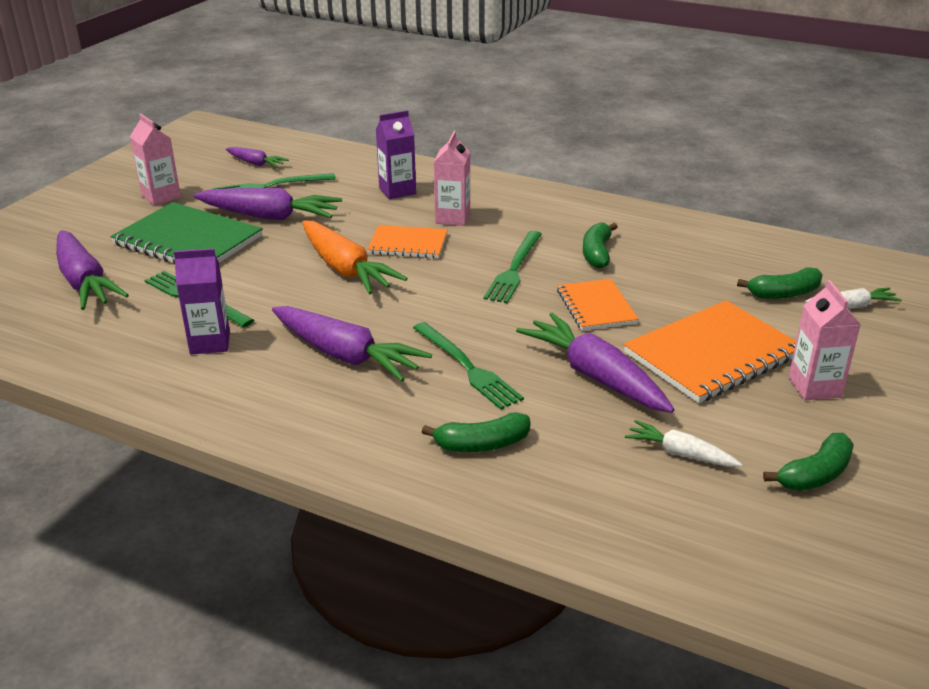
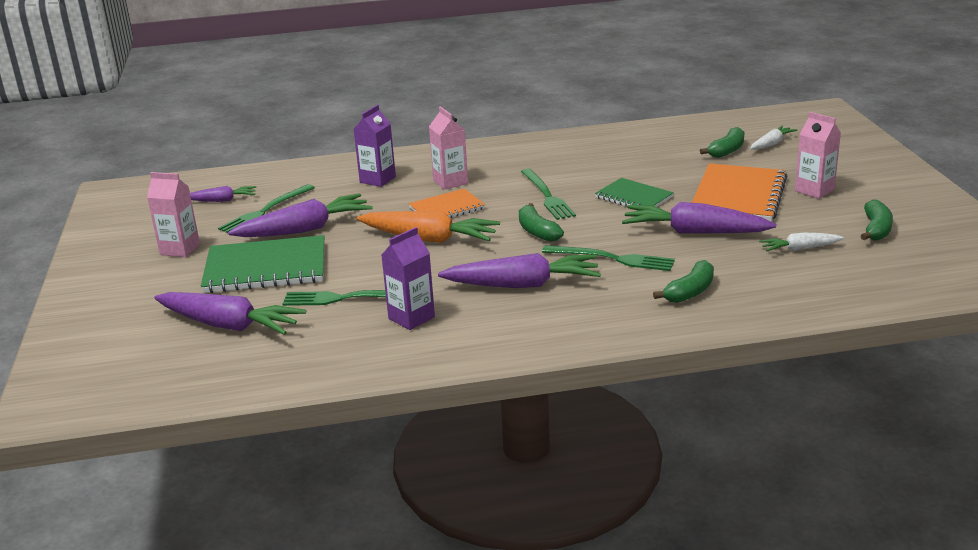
camera: 35 degrees left, 5 degrees down
(596, 307) = (634, 197): orange notebook -> green notebook
(597, 253) = (584, 168): green banana -> green banana (537, 231)

